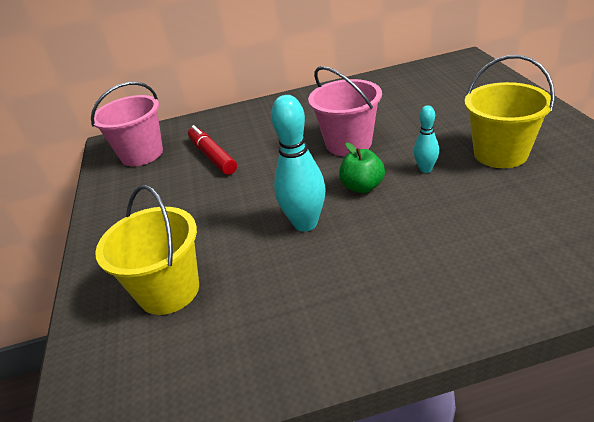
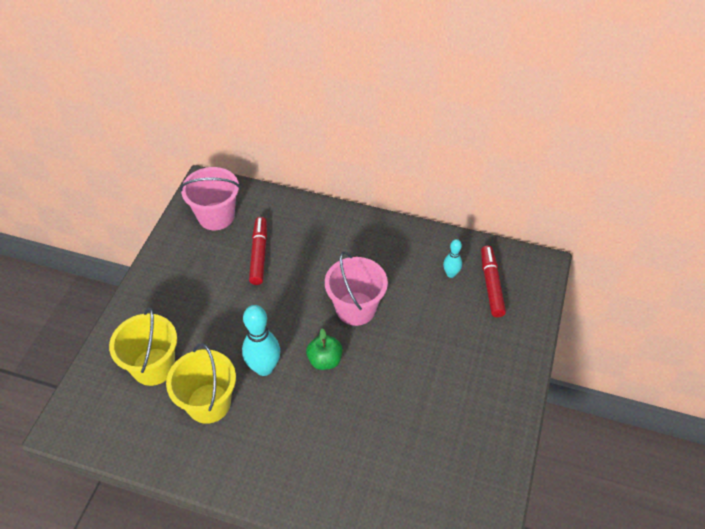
camera: 25 degrees right, 15 degrees up
(425, 169) = (378, 373): turquoise bowling pin -> turquoise bowling pin (451, 274)
(443, 82) = (491, 285): none -> red marker
(500, 154) = (440, 395): yellow bucket -> yellow bucket (209, 403)

